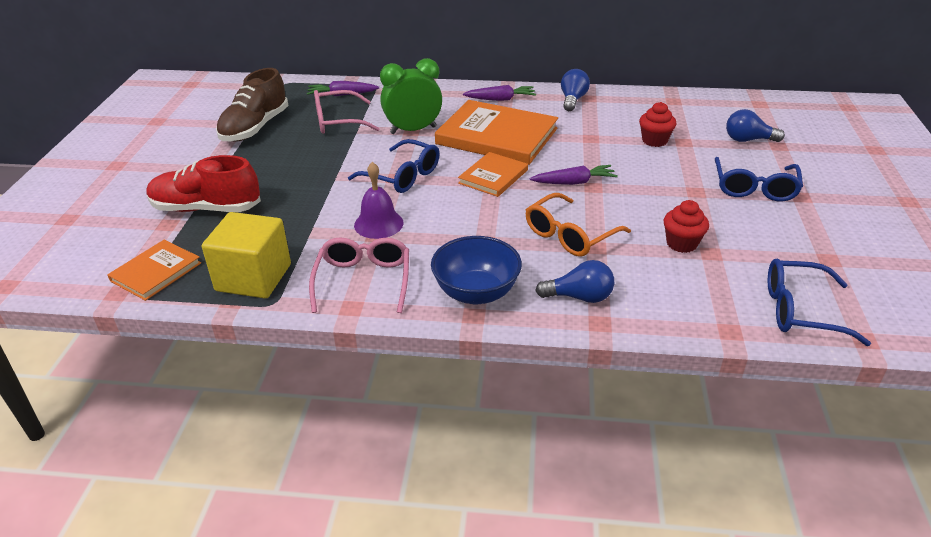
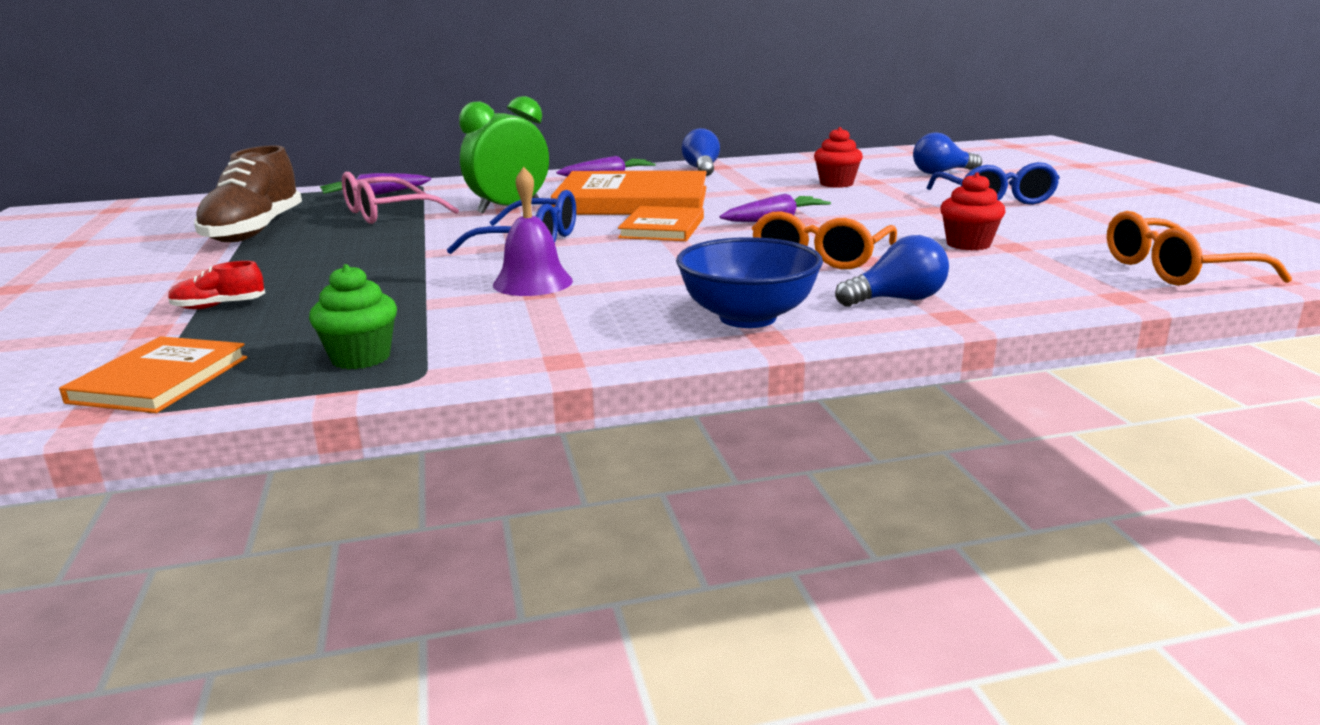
camera: 20 degrees left, 15 degrees down
(206, 208) = (219, 306): red shoe -> red shoe, size x0.44
(253, 278) = (361, 358): yellow cube -> green cupcake
(363, 280) = (559, 333): pink glasses -> none
(800, 311) = (1175, 270): blue glasses -> orange glasses

